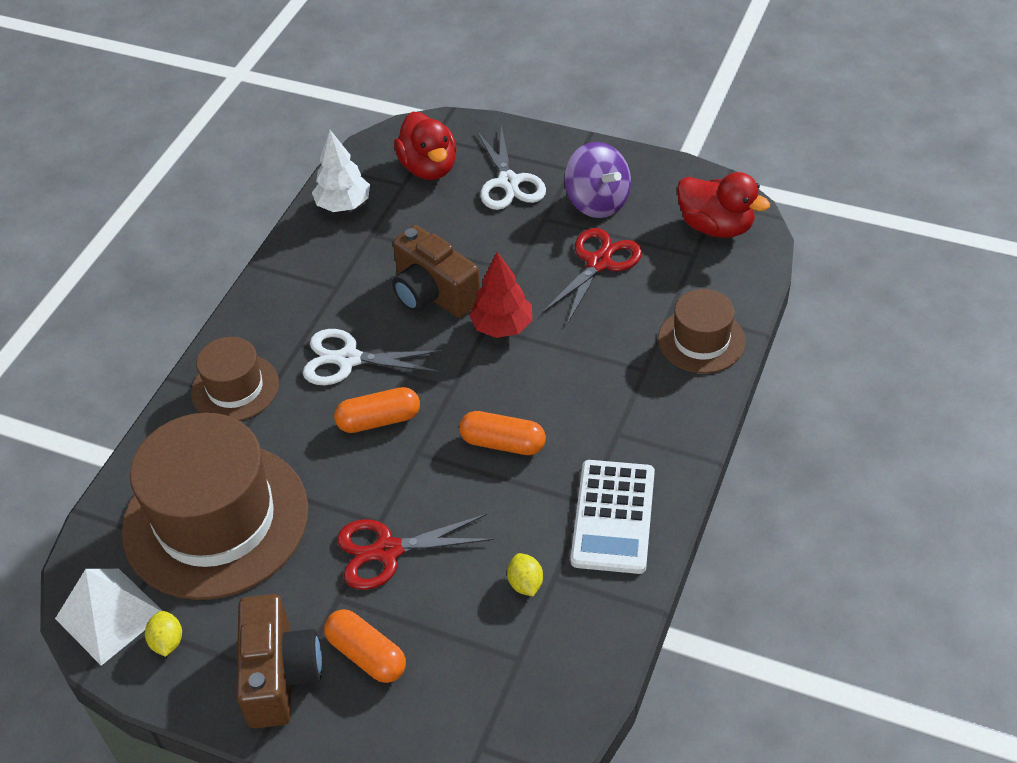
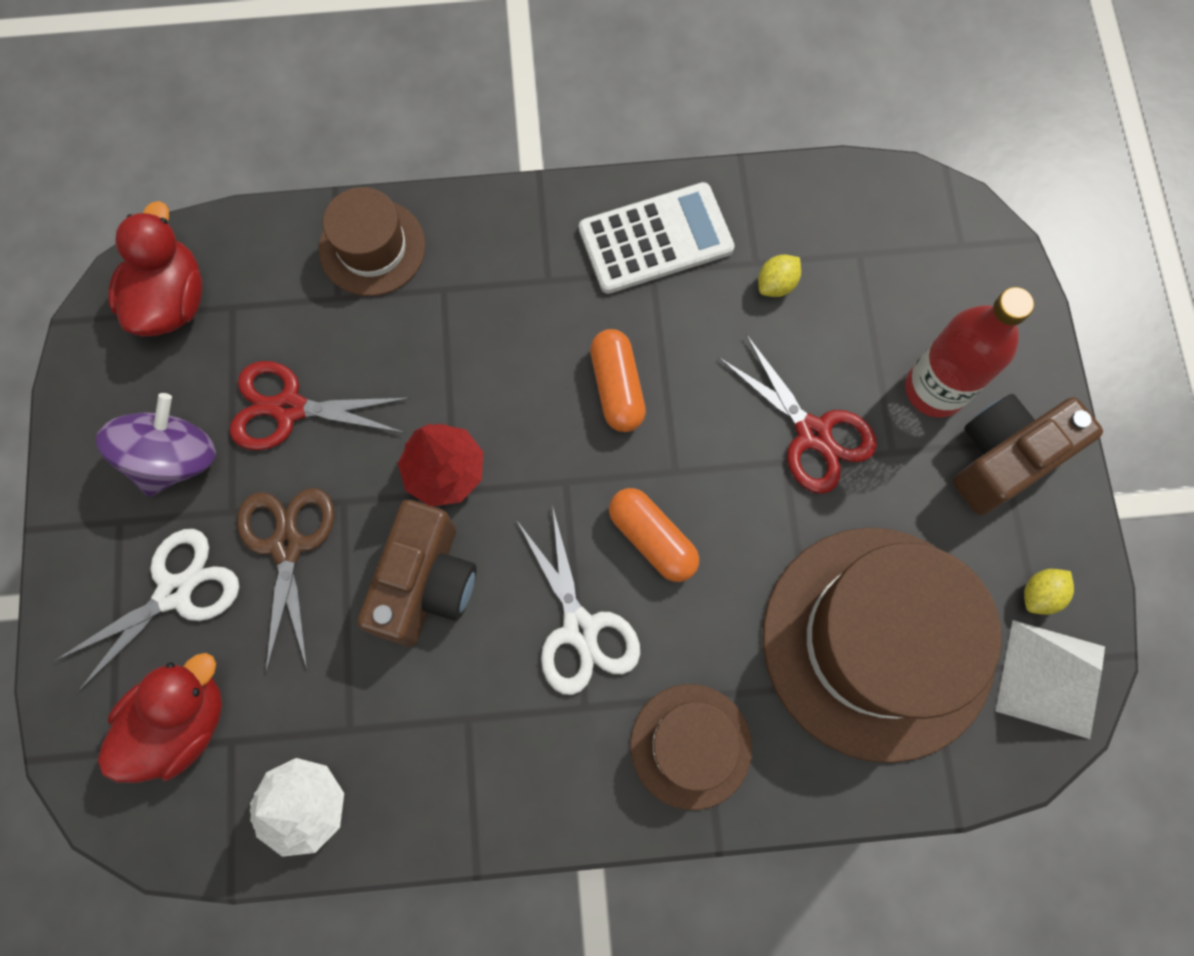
camera: 120 degrees left, 25 degrees up
(367, 655) = (935, 389): orange capsule -> red bottle
(504, 237) = (287, 545): none -> brown scissors

